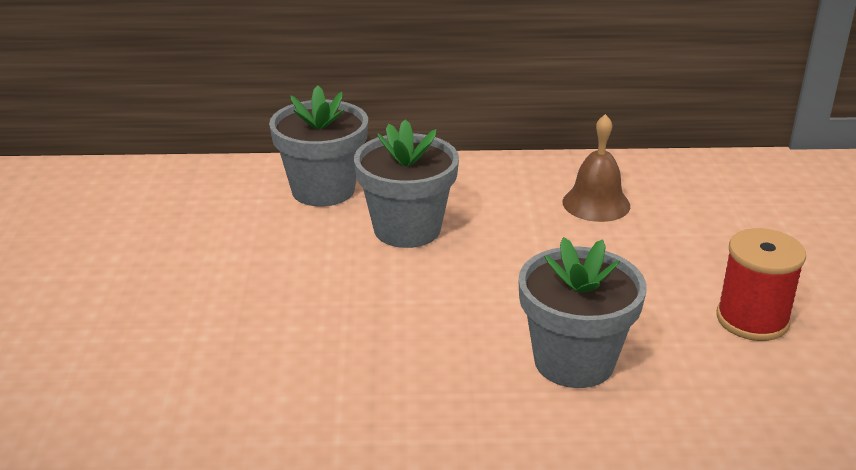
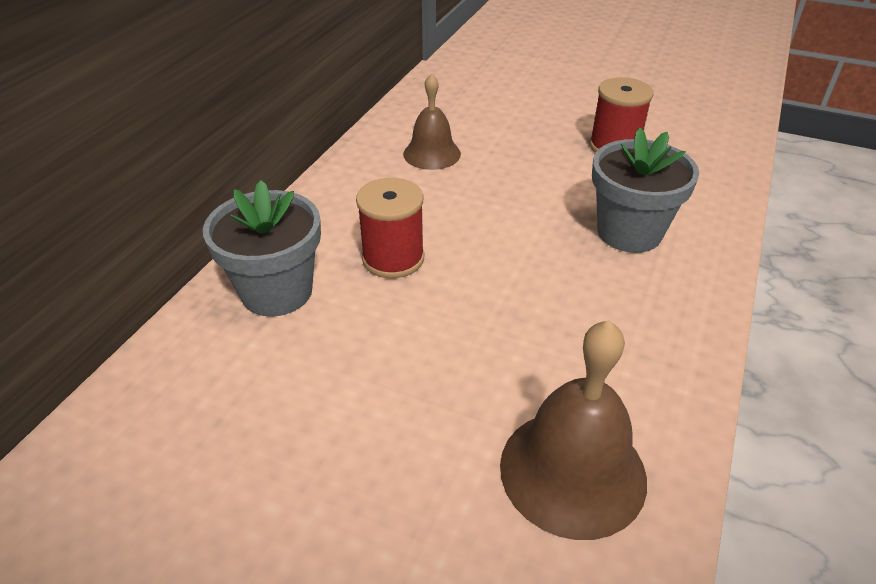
camera: 65 degrees left, 10 degrees up
(203, 385) = (572, 471): none -> brown bell
(407, 229) = (393, 258): grey flower pot -> red spool

